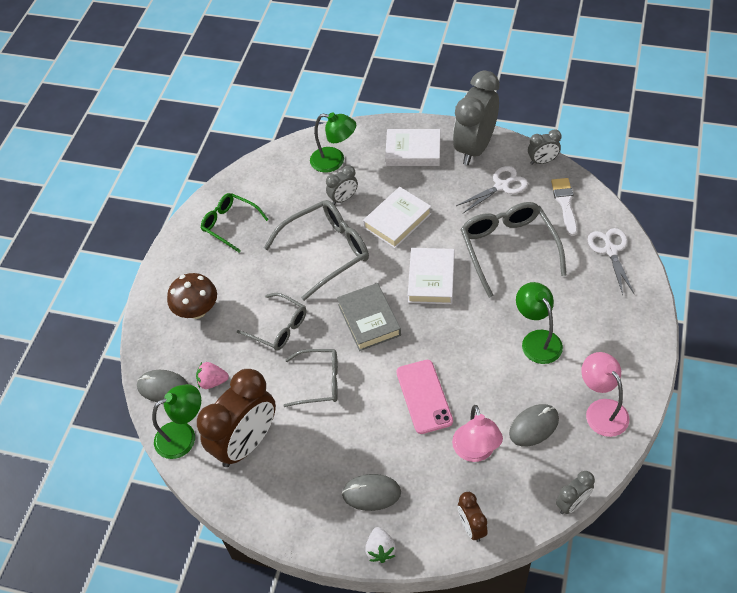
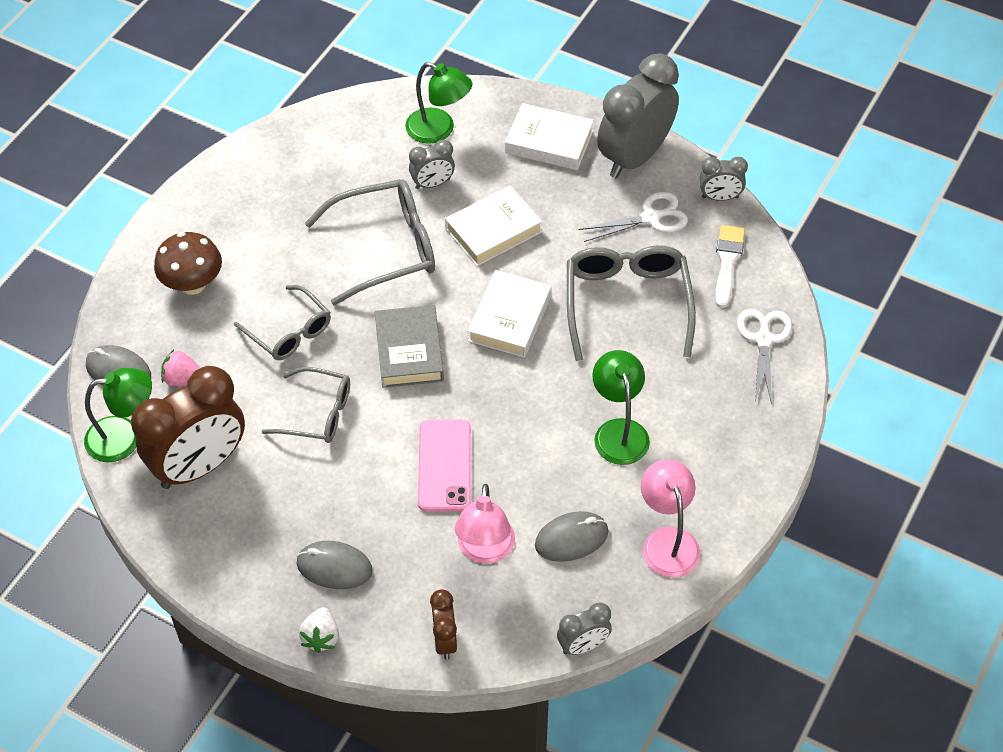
camera: 10 degrees right, 0 degrees up
(230, 224) = (273, 182): green glasses -> none

